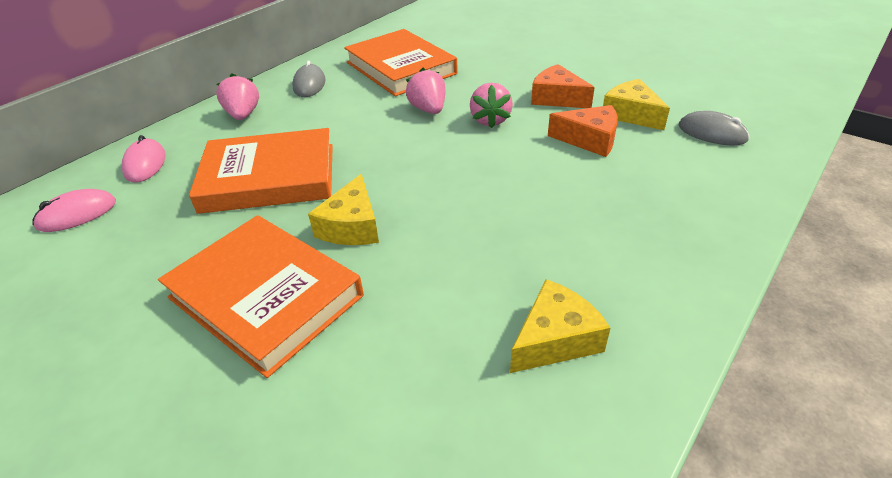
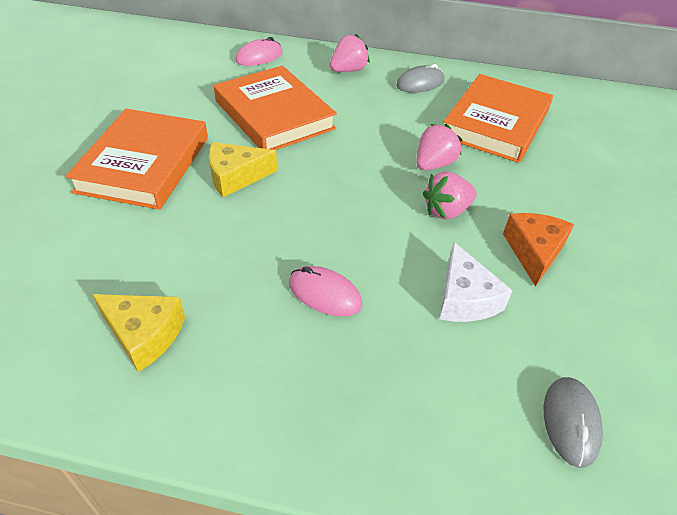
camera: 60 degrees right, 5 degrees up
(77, 214) = (193, 57): pink mouse -> pink mouse (325, 294)
(589, 140) = (465, 298): orange cheese -> white cheese
(631, 114) = (551, 327): yellow cheese -> none

